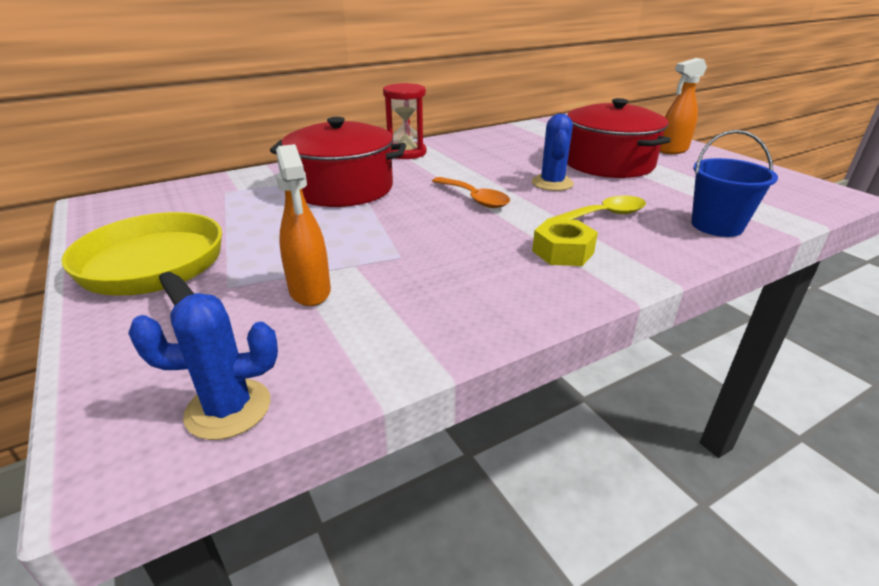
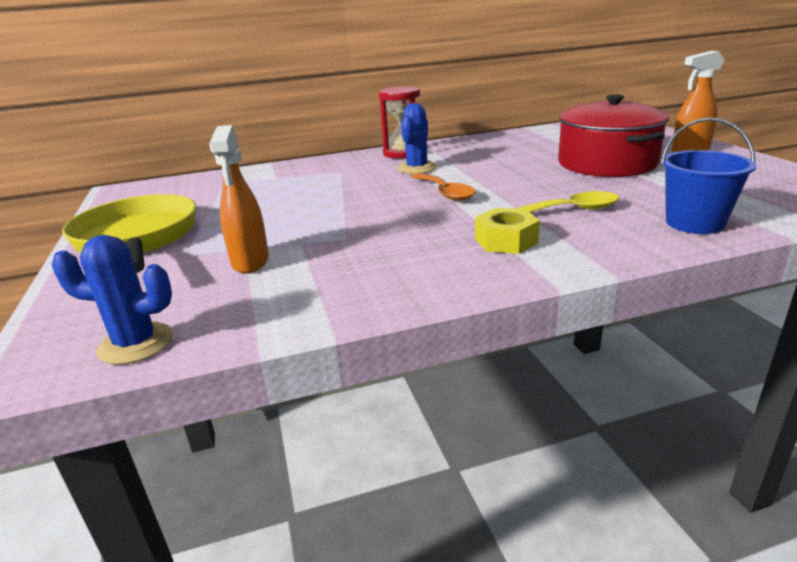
camera: 15 degrees right, 5 degrees down
(343, 188) = (326, 182): red pot -> none
(552, 183) = (533, 180): blue cactus -> blue cactus (417, 168)

